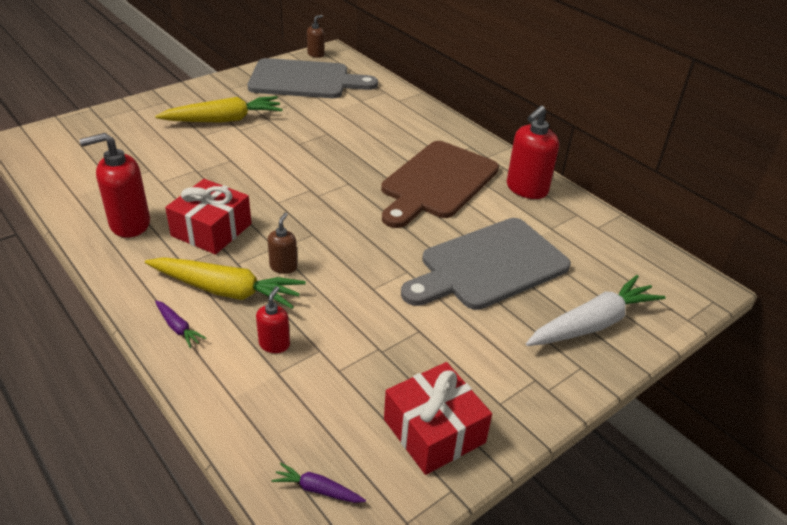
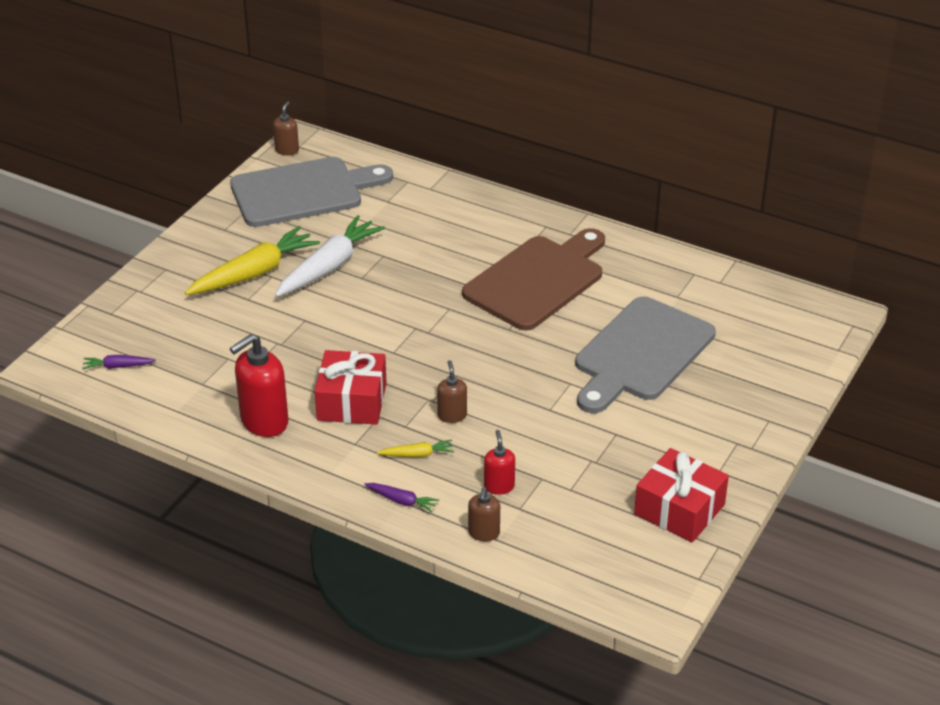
camera: 20 degrees left, 0 degrees up
(224, 386) = (484, 533): none -> brown soap dispenser
(226, 290) = (417, 454): yellow carrot -> yellow carrot, size x0.45
(317, 489) = (617, 580): purple carrot -> purple carrot (118, 366)
(437, 182) = (538, 280): brown cutting board -> brown cutting board turned 150 degrees counterclockwise
(526, 189) = (631, 260): red soap dispenser -> none
(593, 323) = (760, 379): white carrot -> white carrot (329, 266)

